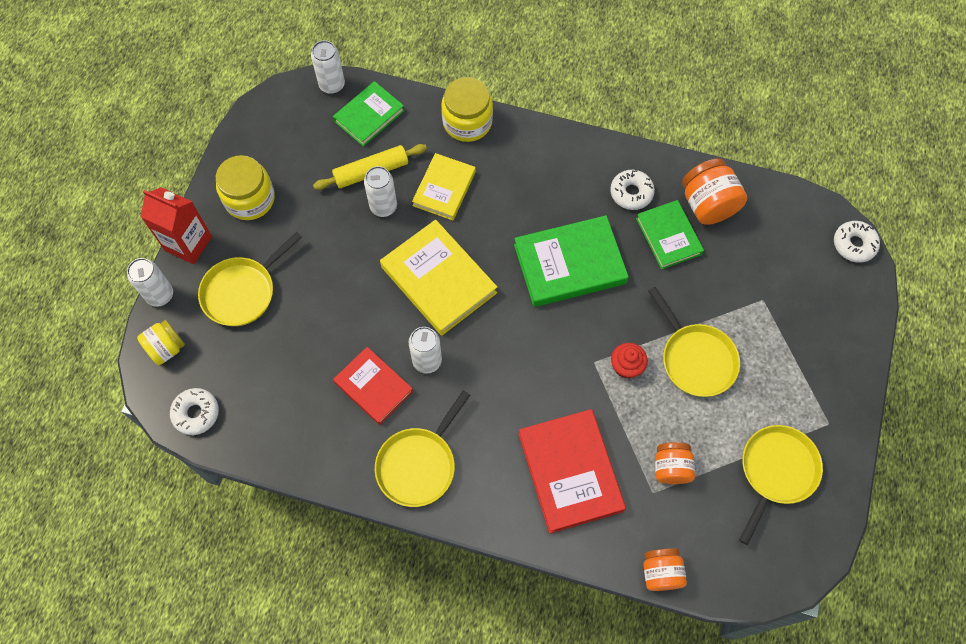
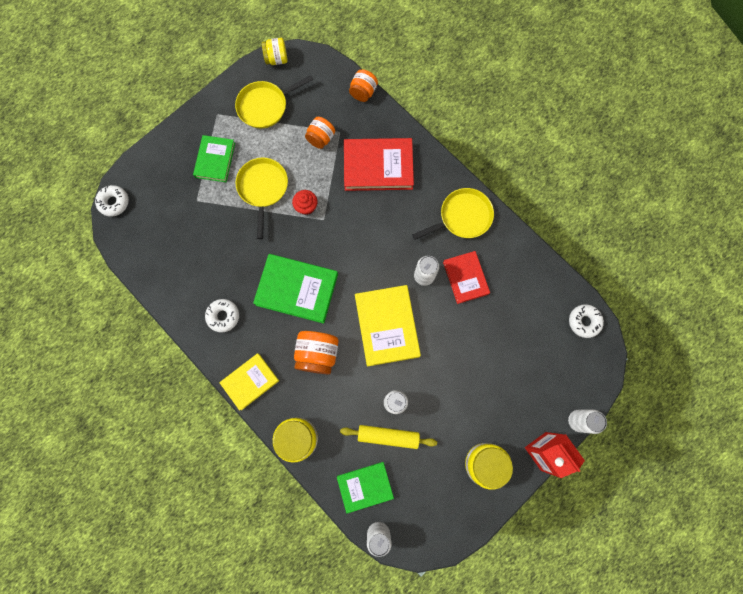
camera: 150 degrees left, 10 degrees up
(166, 348) = (587, 377): yellow jar -> yellow jar (276, 59)
(242, 291) = (520, 391): yellow pan -> none
(444, 189) = (345, 392): yellow book -> yellow book (250, 381)
(570, 472) = (378, 166): red book -> red book turned 75 degrees clockwise
(668, 236) = (222, 272): green book -> green book (215, 160)
(707, 204) = (181, 280): orange jar -> orange jar (317, 354)

